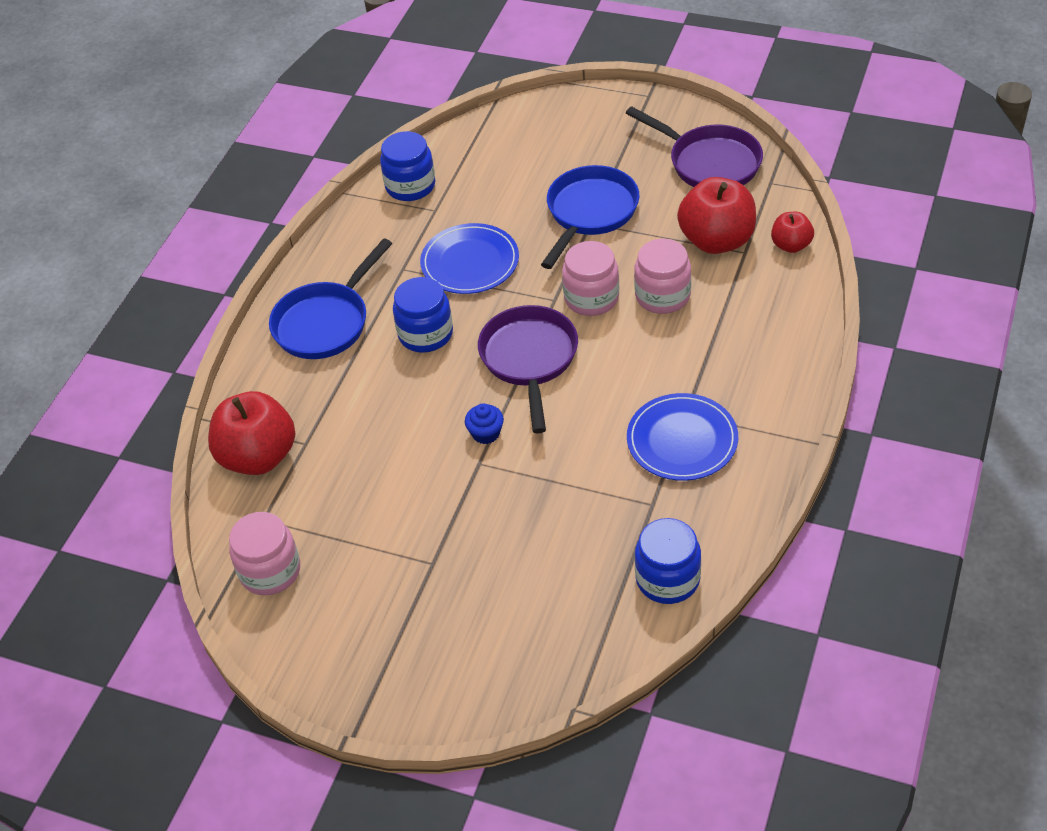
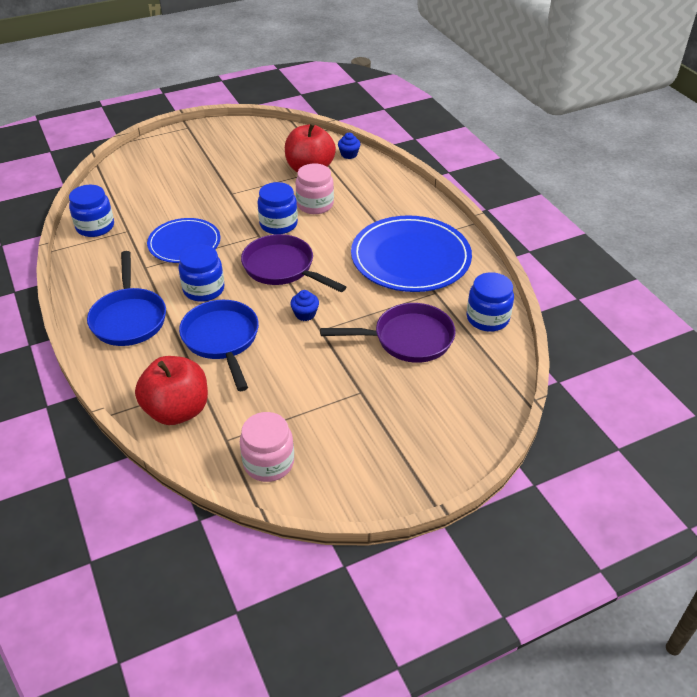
camera: 50 degrees left, 5 degrees down
(590, 213) = (225, 189): blue pan -> blue pan (222, 340)
(591, 298) = (278, 224): pink jar -> blue jar
(682, 440) = (410, 258): blue plate -> blue plate, size x1.62
(709, 162) = (261, 140): purple pan -> purple pan (408, 339)
(791, 245) = (349, 154): red apple -> blue cupcake

